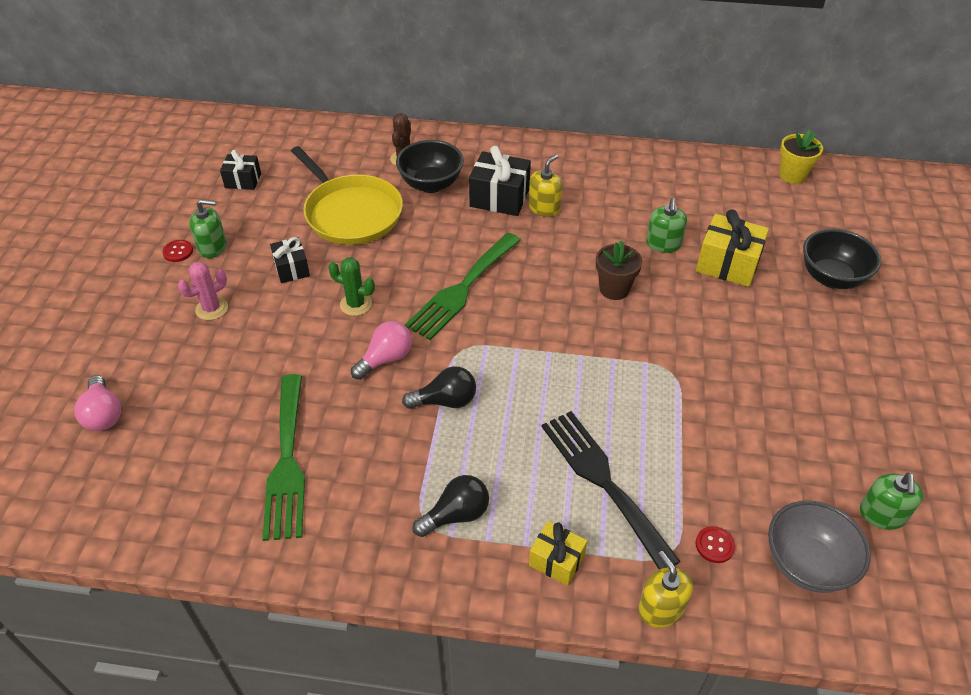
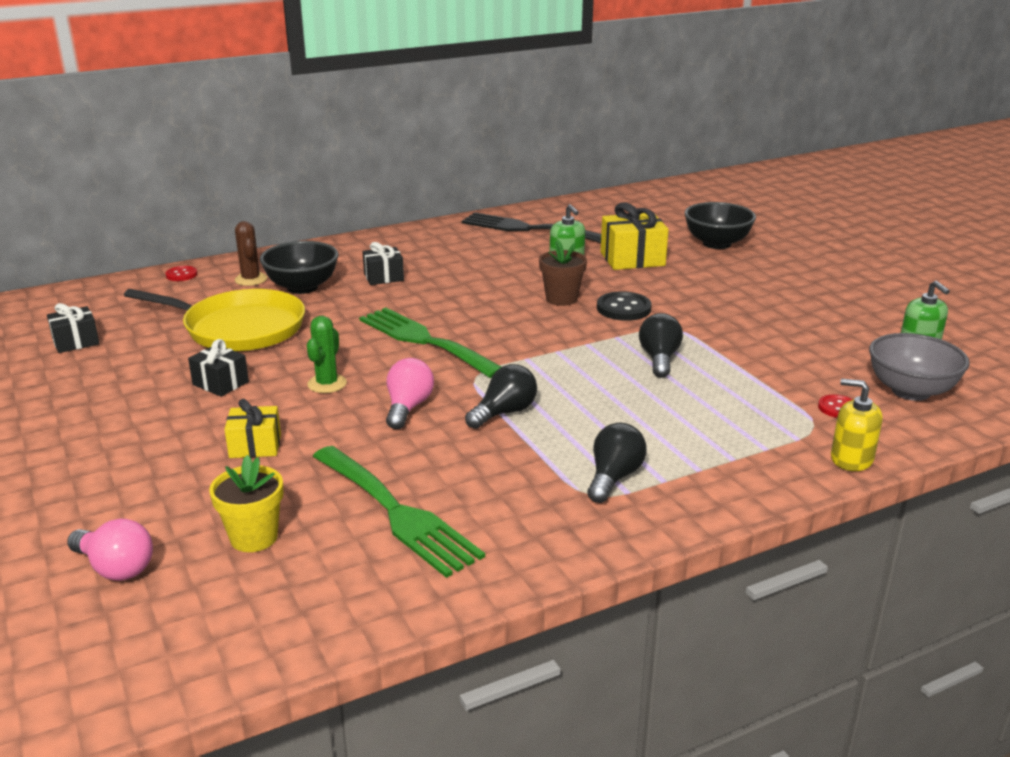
camera: 35 degrees left, 20 degrees down
(178, 252) = (56, 415): red button -> red button (181, 275)
(212, 309) = (158, 441): pink cactus -> none
(213, 247) = (99, 398): green soap dispenser -> none
(356, 304) = (327, 384): green cactus -> green cactus turned 60 degrees counterclockwise
(462, 289) = (424, 340): green fork -> green fork turned 135 degrees clockwise
(499, 198) = (384, 277): black gift -> black gift, size x0.62
(544, 208) = (434, 271): yellow soap dispenser -> none
(556, 560) = (736, 467): yellow gift -> yellow gift (255, 446)
(603, 481) = (706, 407): black fork -> black fork (526, 228)
(622, 404) = (659, 359): none -> black light bulb
(654, 326) = (623, 308): none -> black button
(792, 175) = (615, 201): yellow flower pot -> yellow flower pot (254, 537)

